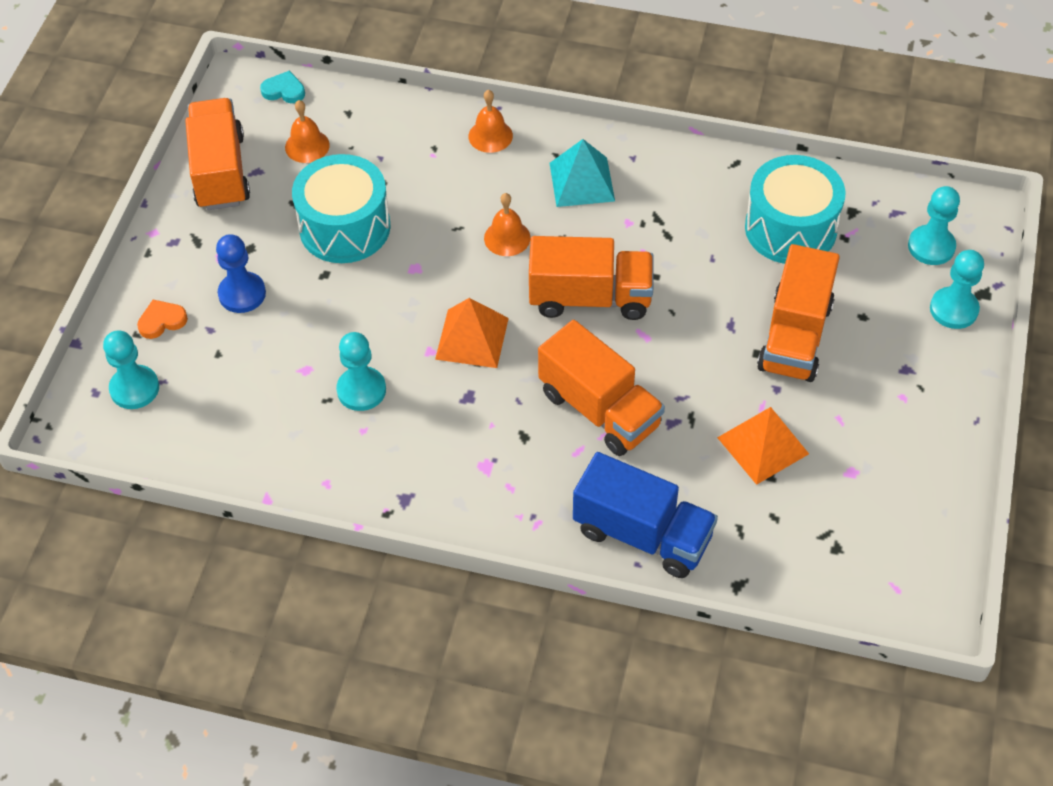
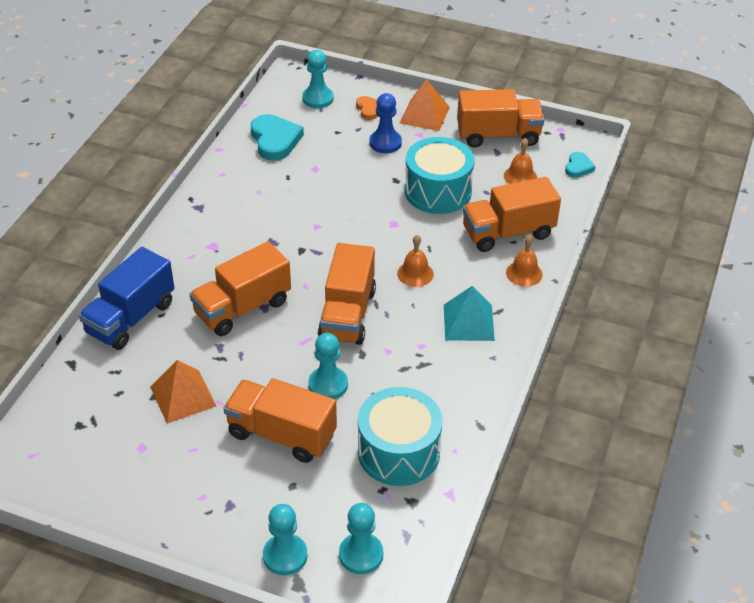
camera: 95 degrees right, 10 degrees down
(241, 428) = (275, 140): none -> turquoise heart
(361, 390) = (291, 192): turquoise pawn -> turquoise pawn (328, 384)
(418, 153) = (508, 232): none -> orange truck
(472, 338) = (323, 247): orange pyramid -> orange pyramid (424, 115)

